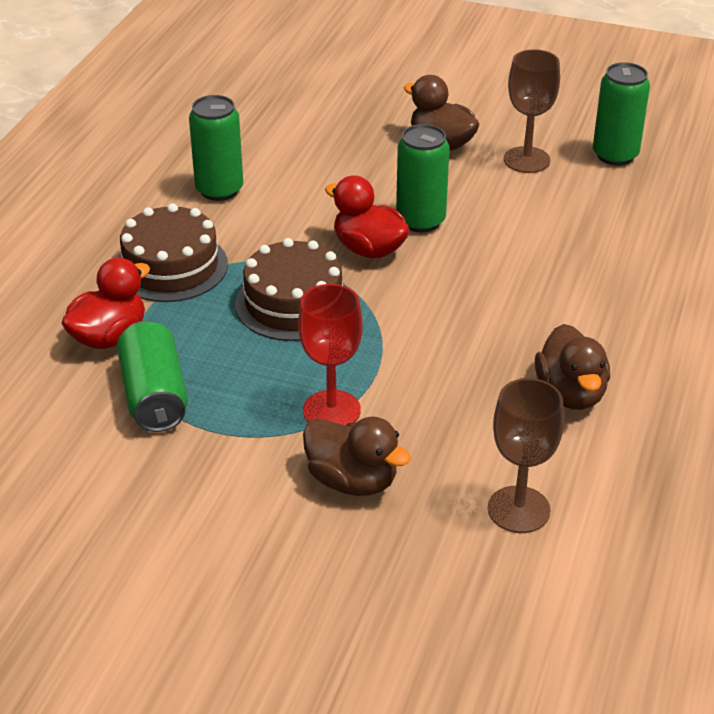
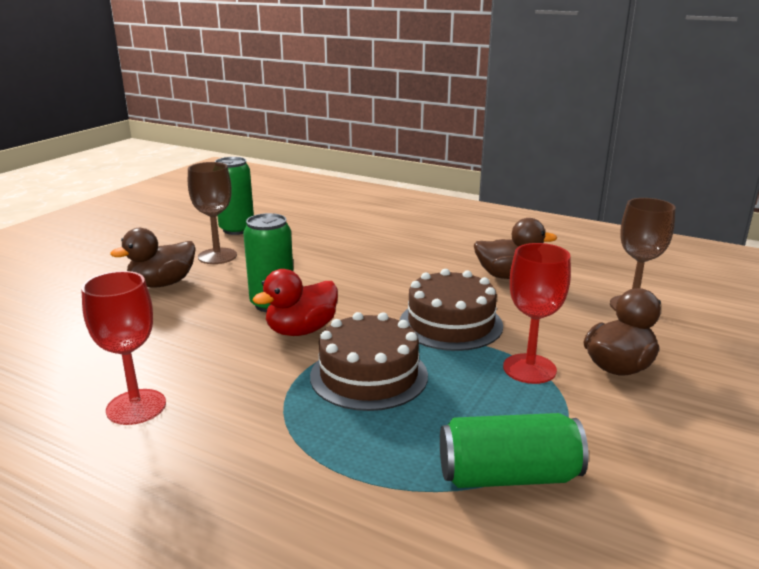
camera: 80 degrees left, 15 degrees down
(109, 337) = (393, 510): red duck -> none
(171, 266) = (269, 451): brown cake -> brown cake (450, 324)
(219, 190) = (136, 407): green can -> red goblet

